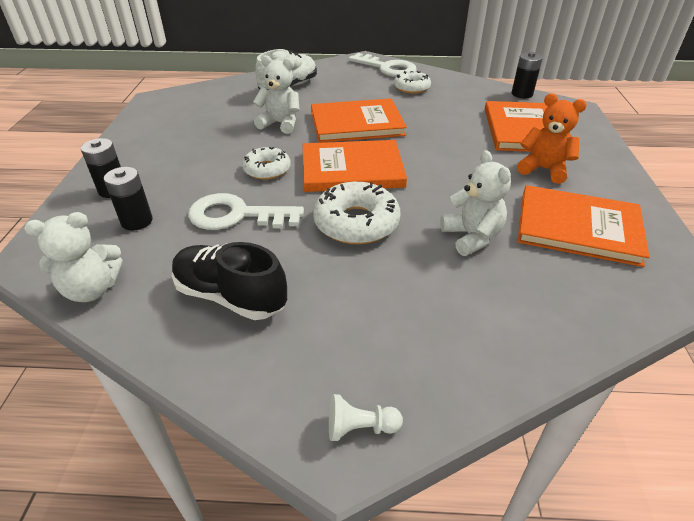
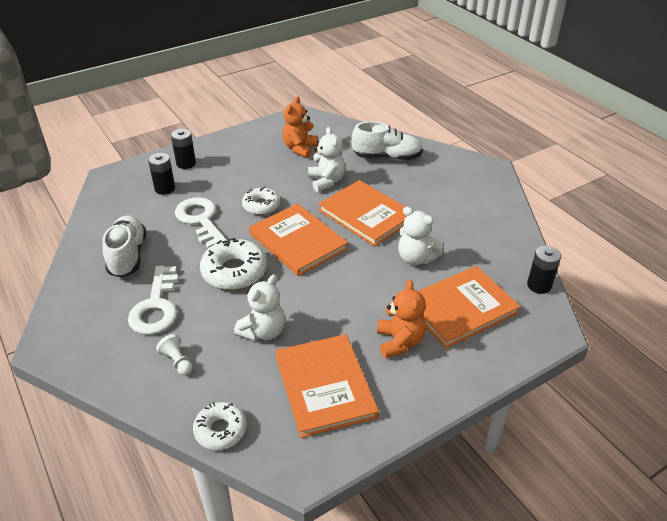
camera: 55 degrees right, 0 degrees up
(92, 289) = (101, 208): white teddy bear -> white teddy bear (416, 258)
(207, 118) = (300, 149): none -> orange teddy bear
(230, 296) = (127, 256): black shoe -> white shoe
(360, 427) = (64, 347): white pawn -> white pawn (177, 361)
(387, 68) = (487, 187): white key -> white key (156, 306)
(411, 88) = (465, 216): white donut -> white donut (220, 430)

